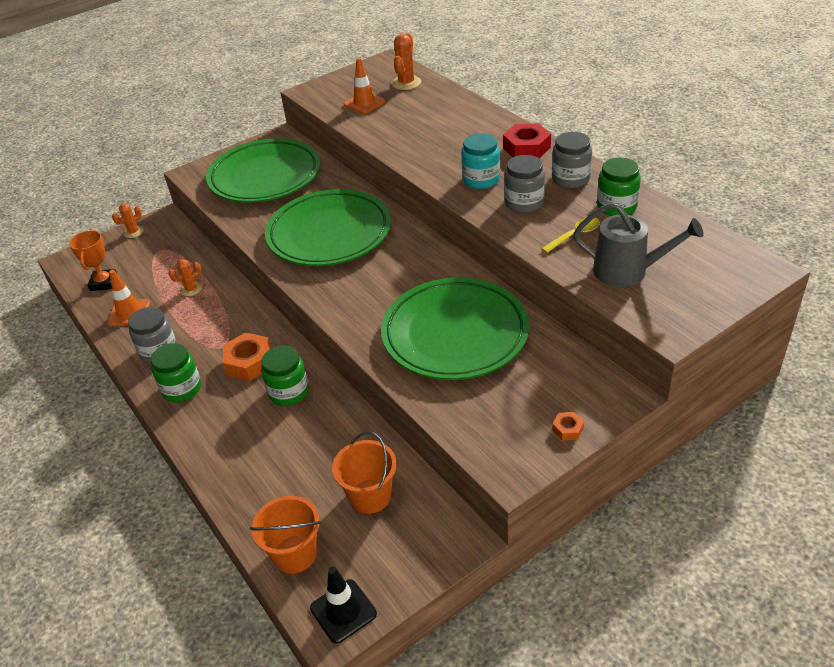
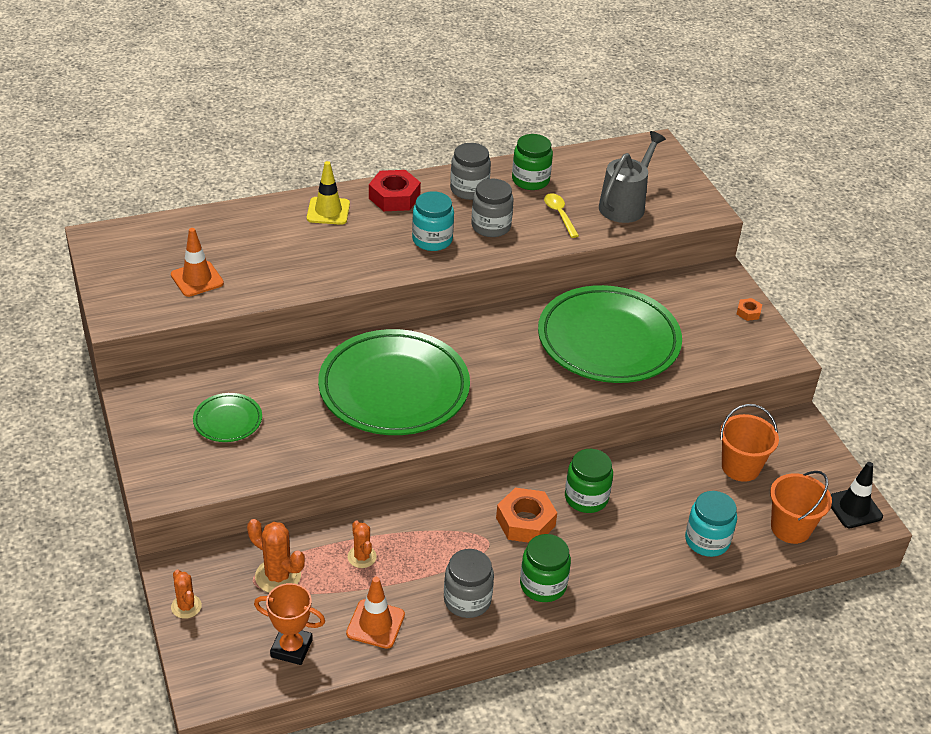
camera: 80 degrees left, 0 degrees up
(259, 487) = (707, 540): none -> turquoise jar
(265, 177) = (228, 421): green plate -> green plate, size x0.44
(406, 83) = (176, 237): orange cactus -> orange cactus (278, 576)
(482, 126) = (328, 211): none -> yellow traffic cone

